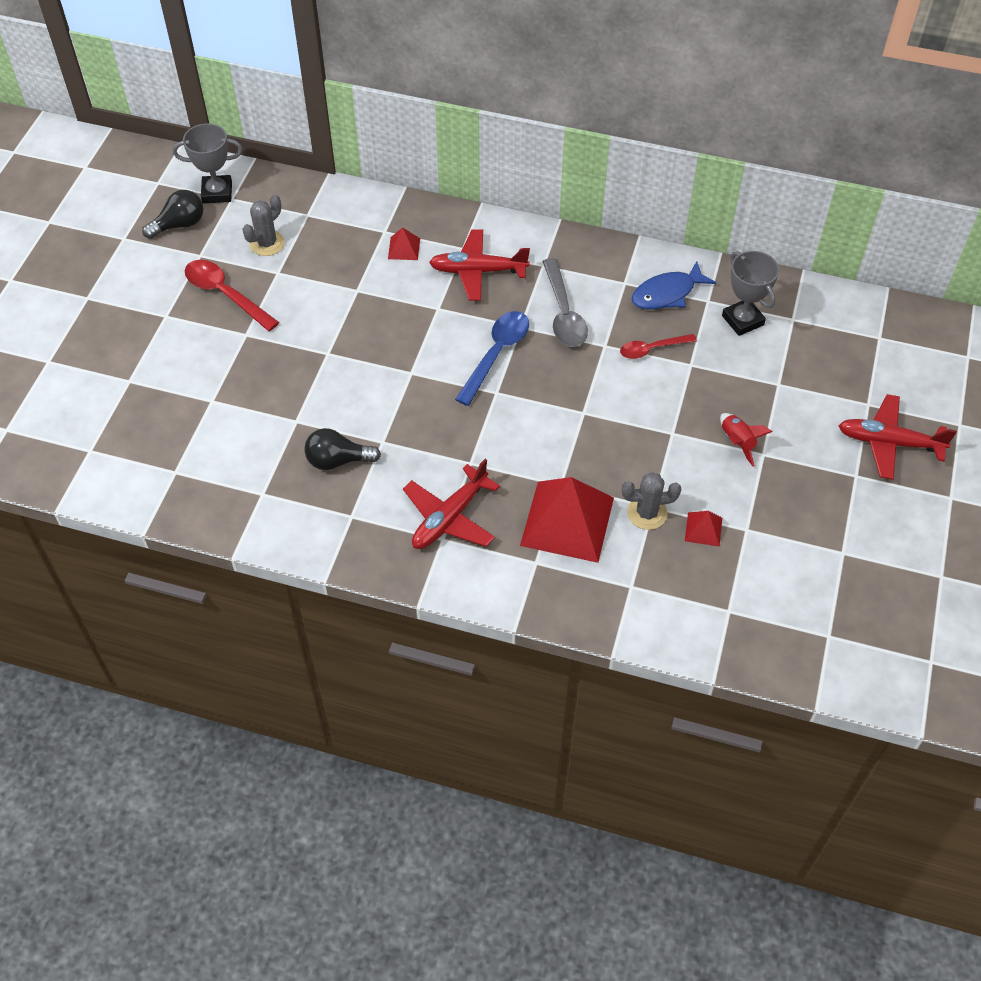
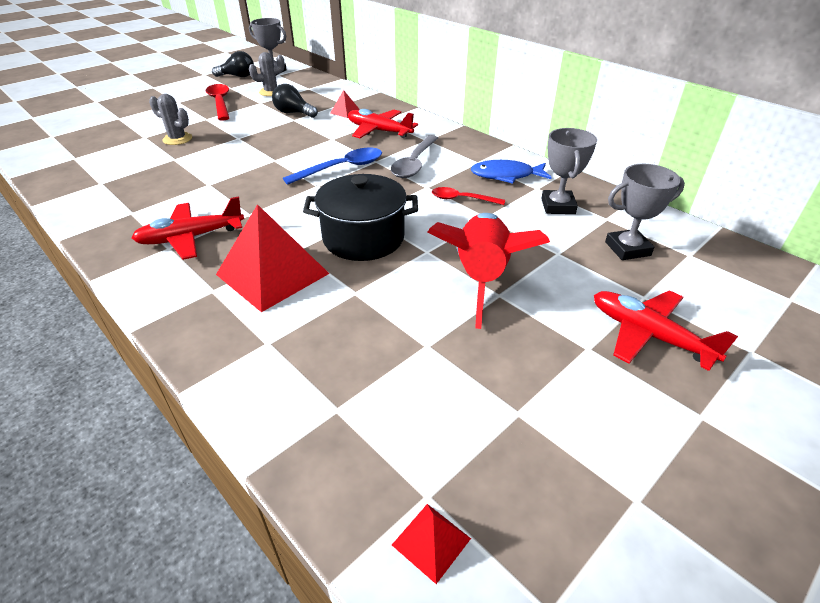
camera: 30 degrees right, 15 degrees down
(337, 460) = (168, 183): black light bulb -> black light bulb (293, 113)
(606, 443) = (363, 238): none -> black pot
(647, 513) = (345, 295): grey cactus -> grey cactus (177, 139)
(703, 529) = (384, 327): red pyramid -> red pyramid (431, 541)
(737, 442) = (481, 277): red rocket -> red rocket, size x2.26
(829, 352) = (627, 249): none -> grey trophy

